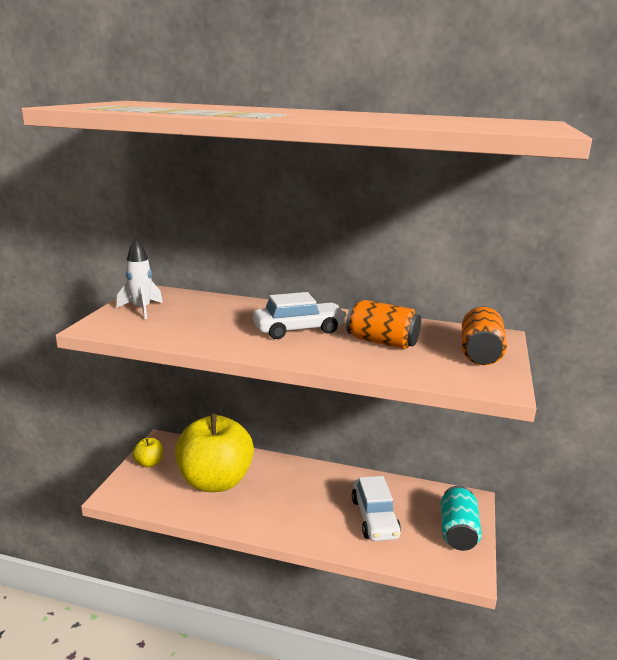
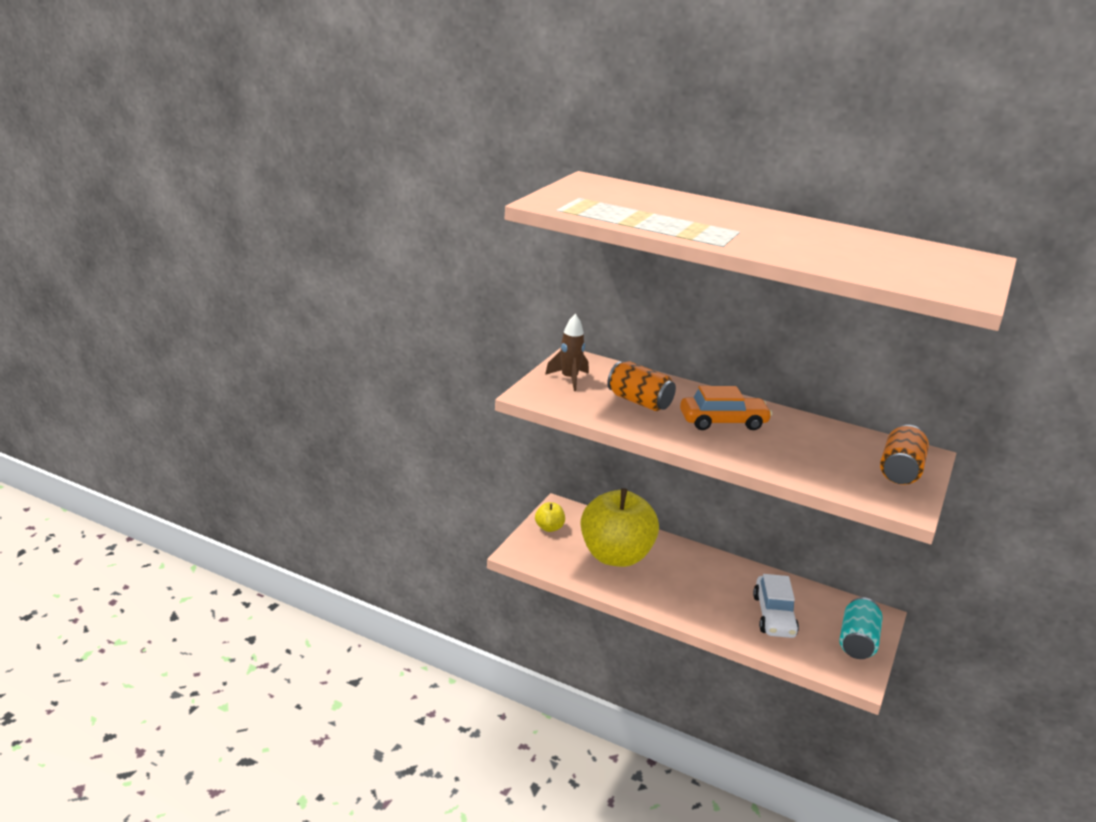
camera: 10 degrees right, 5 degrees up
(141, 309) = (569, 379): white rocket -> brown rocket
(299, 329) = (723, 422): white car -> orange car
(382, 342) = (804, 446): orange can -> orange can (639, 401)

